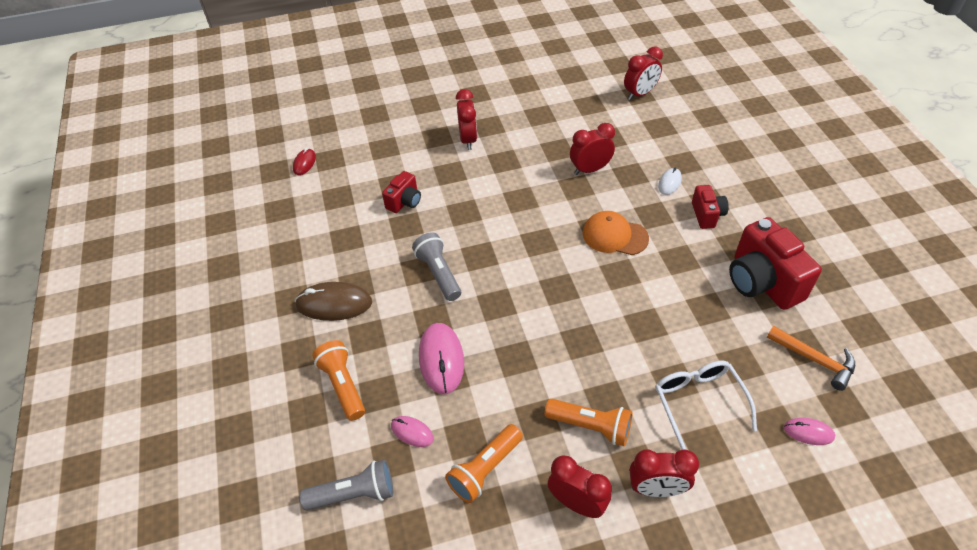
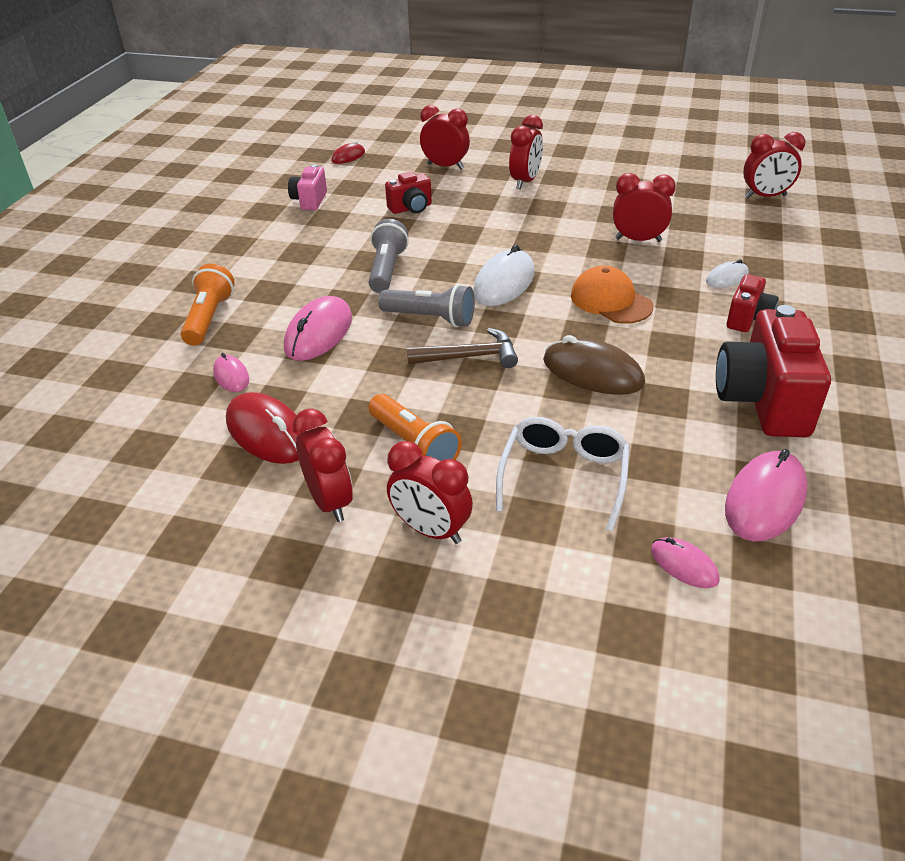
camera: 30 degrees right, 10 degrees down
(315, 226) = (309, 201): none -> pink camera
(334, 304) = (266, 259): brown mouse -> brown mouse (592, 372)
(354, 494) = (130, 399): grey flashlight -> grey flashlight (431, 318)
(394, 145) = (445, 166): none -> red clock
(485, 469) = (267, 433): orange flashlight -> red mouse
(533, 250) = (504, 283): none -> white mouse
(564, 330) = (469, 357): none -> brown hammer
(814, 360) = (765, 500): orange hammer -> pink mouse

